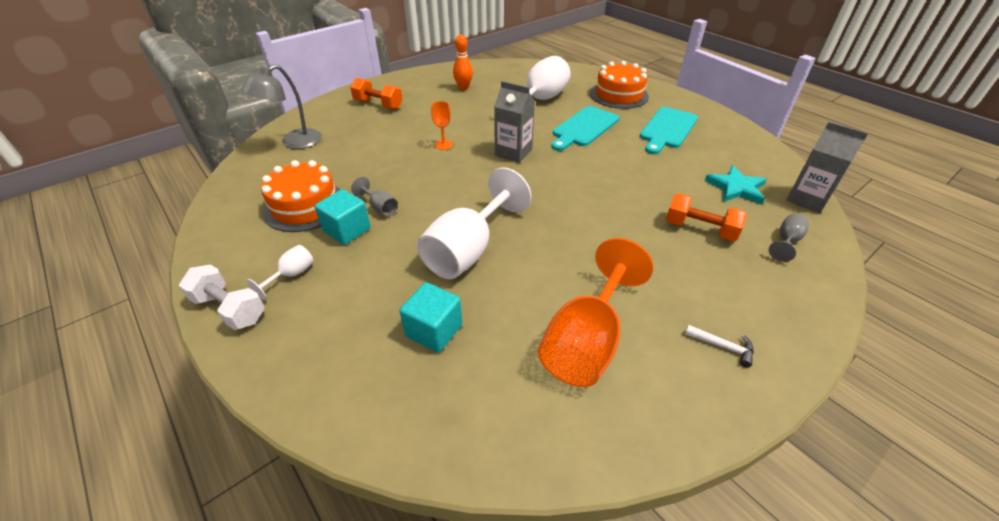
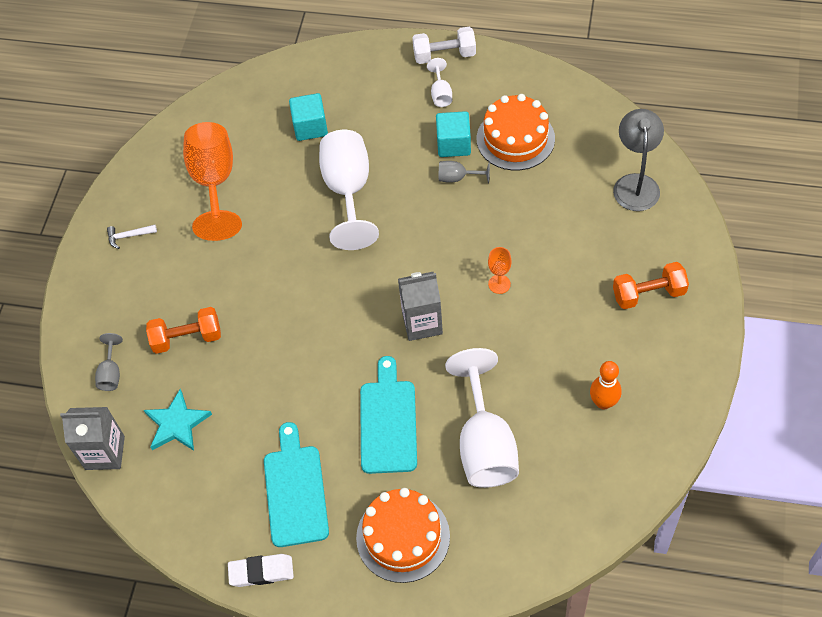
camera: 145 degrees right, 15 degrees up
(711, 114) = (261, 572): none -> white eraser

